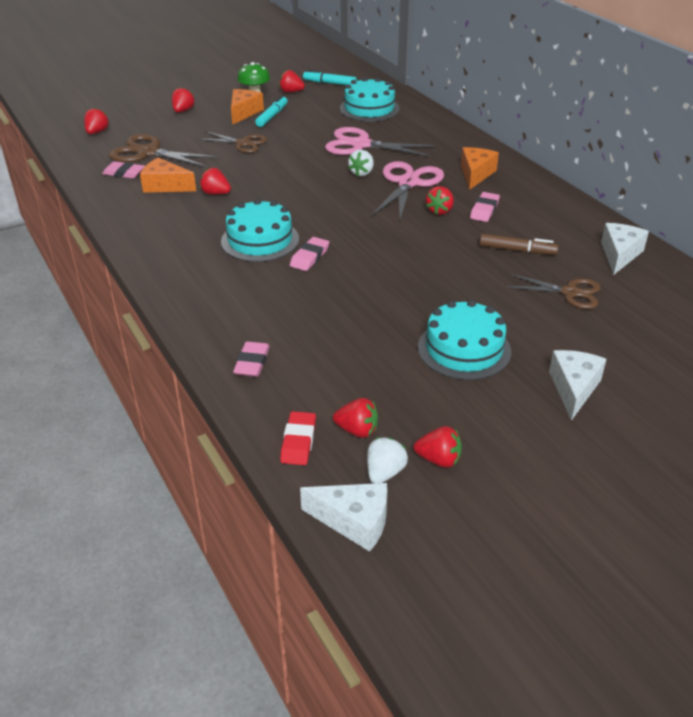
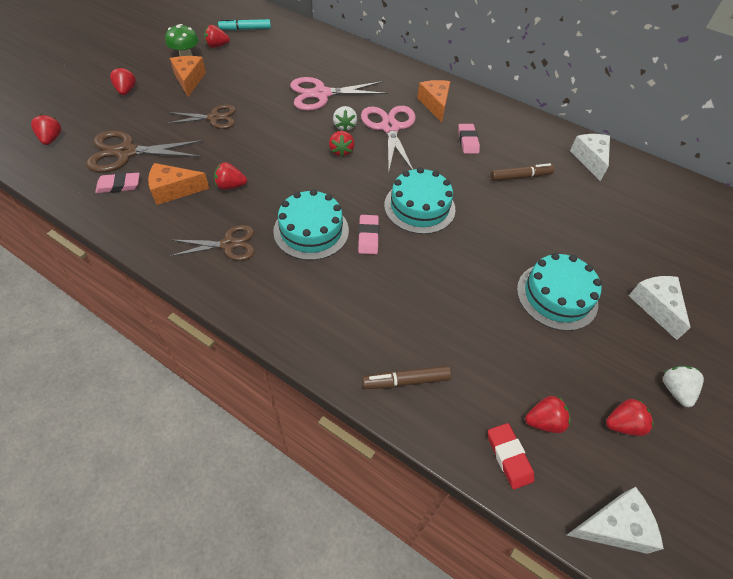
camera: 30 degrees left, 15 degrees up
(252, 363) = (406, 381): pink eraser -> brown marker
(272, 116) = (219, 79): turquoise marker -> none
(369, 108) = (300, 51): turquoise cake -> turquoise cake (419, 207)
(384, 472) = (596, 458): white strawberry -> white strawberry (675, 390)
(439, 211) = (435, 151): red strawberry -> red strawberry (341, 151)
(570, 293) = (585, 209): brown scissors -> brown scissors (229, 244)

